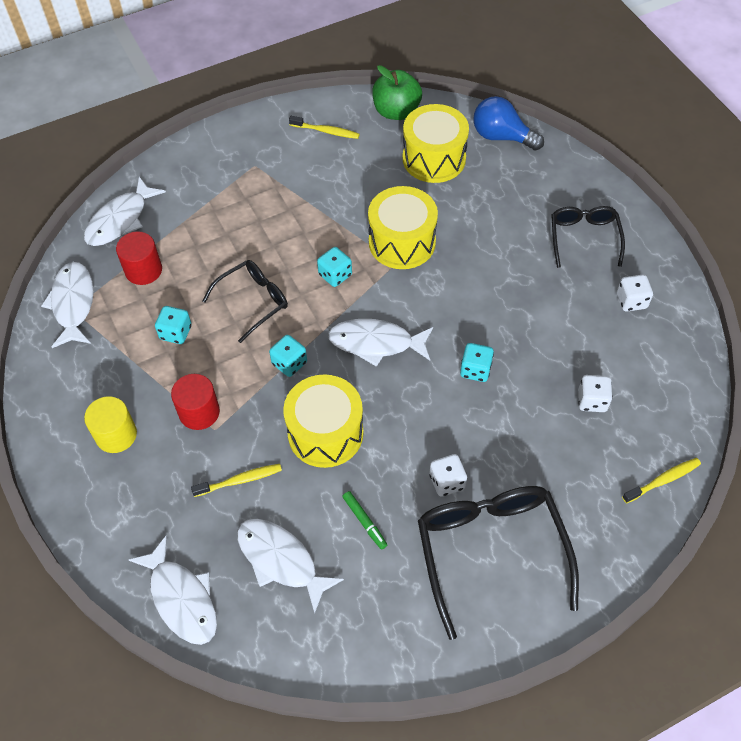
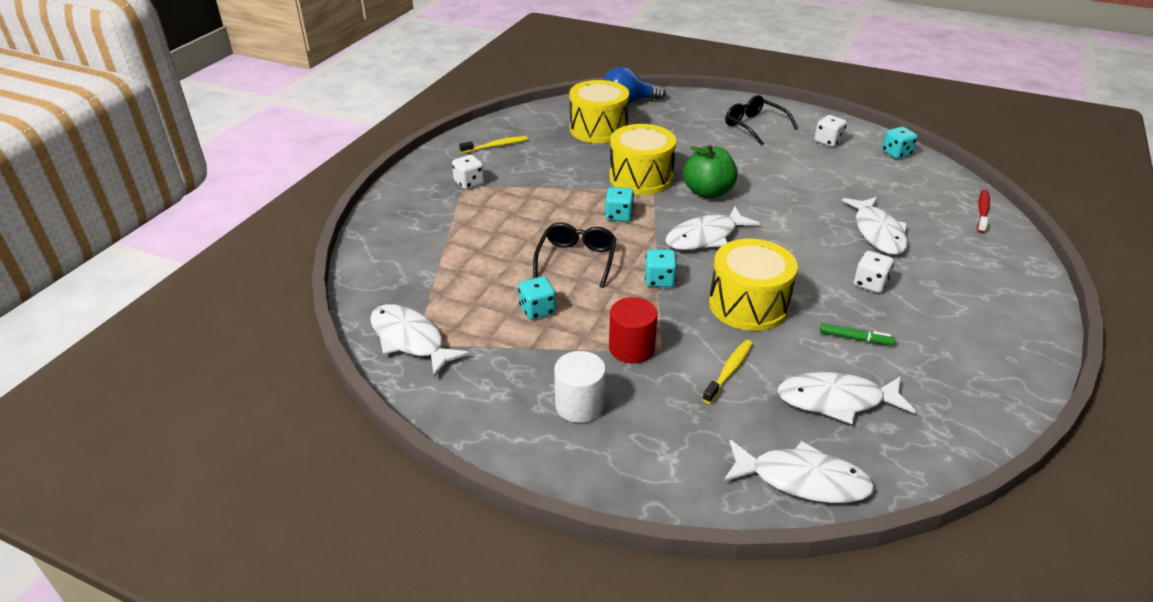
camera: 40 degrees left, 20 degrees down
(116, 435) = (579, 405): yellow cylinder -> white cylinder
(120, 220) = (383, 266): white fish -> white fish (877, 232)
(143, 270) = (451, 286): red cylinder -> none
(396, 111) = (535, 117): green apple -> green apple (707, 192)
(475, 370) = (792, 217): turquoise dice -> turquoise dice (896, 153)
(491, 551) = (956, 303): black glasses -> none
(592, 401) = (884, 196): white dice -> white dice (469, 183)
(663, 480) = (982, 211): yellow toothbrush -> red toothbrush

